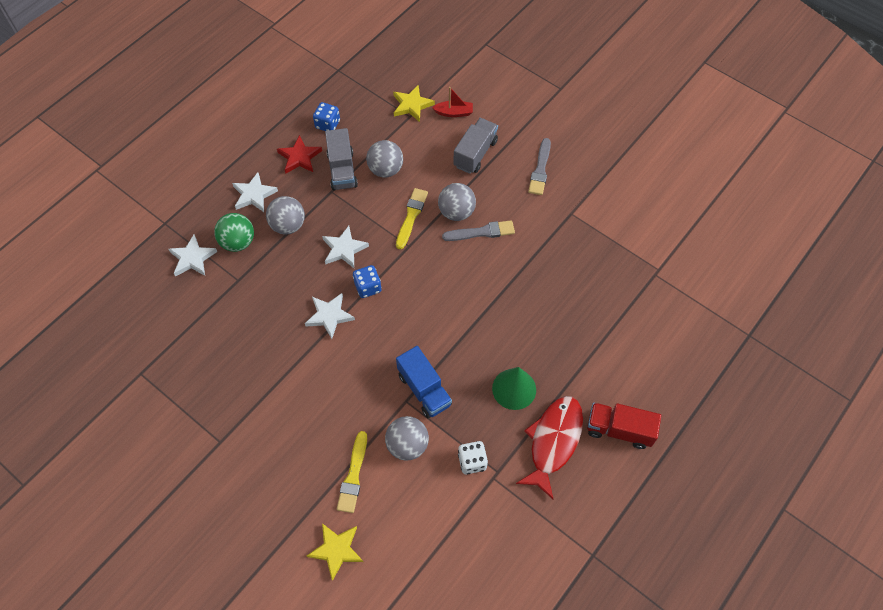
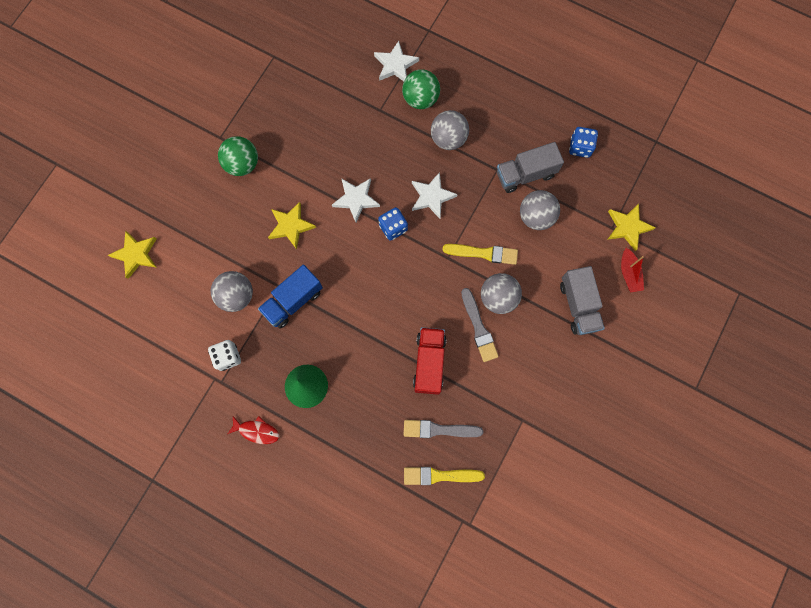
camera: 80 degrees right, 15 degrees up
(254, 195) = (477, 99): white star -> none
(259, 421) = (242, 164): none -> green ball
(299, 157) = (532, 130): red star -> none
(342, 381) = (291, 226): none -> yellow star
(353, 475) = (203, 254): yellow brush -> yellow brush (440, 475)
(475, 153) = (578, 305): grey truck -> grey truck turned 60 degrees clockwise
(540, 169) = (574, 379): grey brush -> grey brush (439, 429)
(553, 442) = (257, 431): red fish -> red fish, size x0.50
(619, 430) = (277, 495): red truck -> red truck (429, 363)

